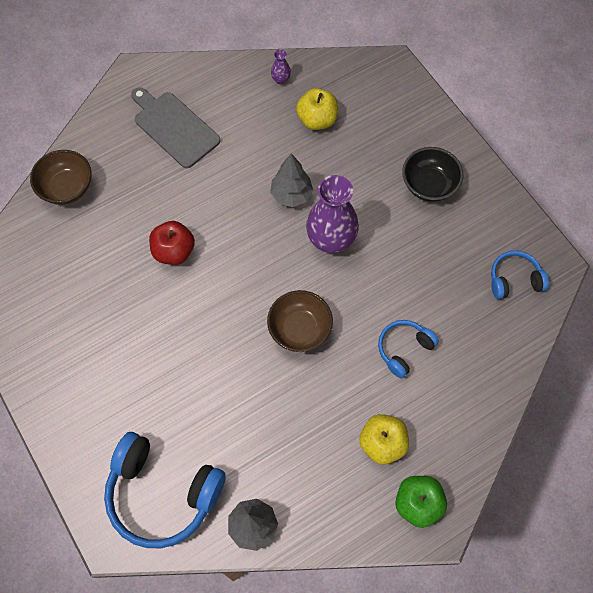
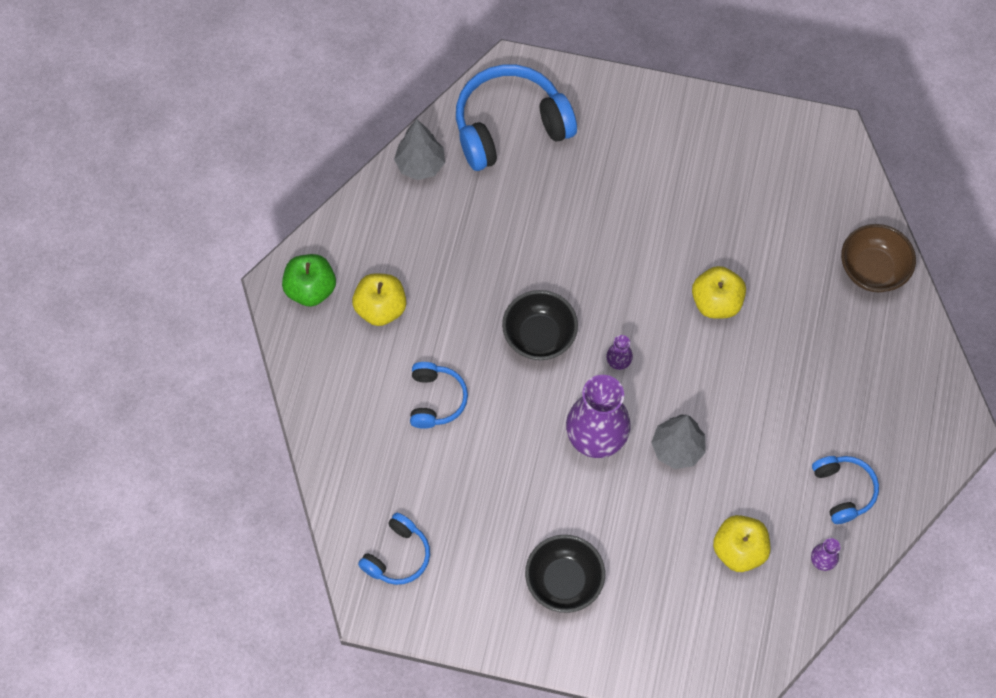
camera: 135 degrees right, 0 degrees up
(174, 127) = (856, 413): grey cutting board -> none
(174, 251) = (716, 302): red apple -> yellow apple
(229, 99) = (843, 490): none -> blue headphones
(270, 270) = (618, 362): none -> purple vase
(299, 329) = (539, 336): brown bowl -> black bowl

